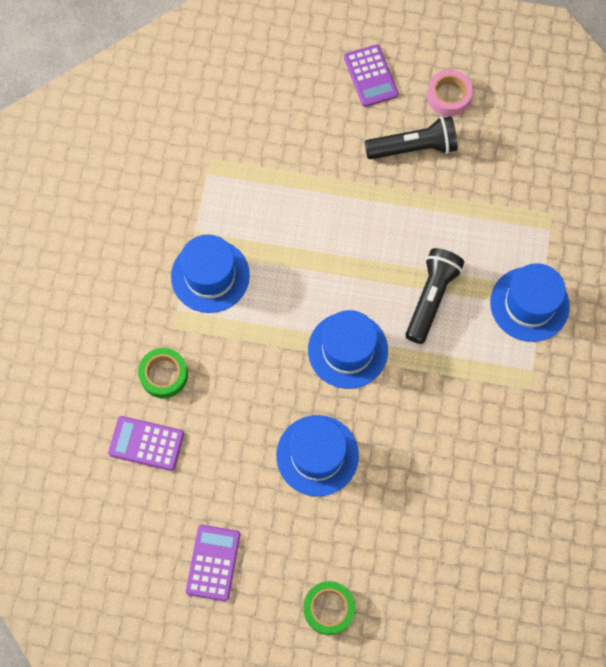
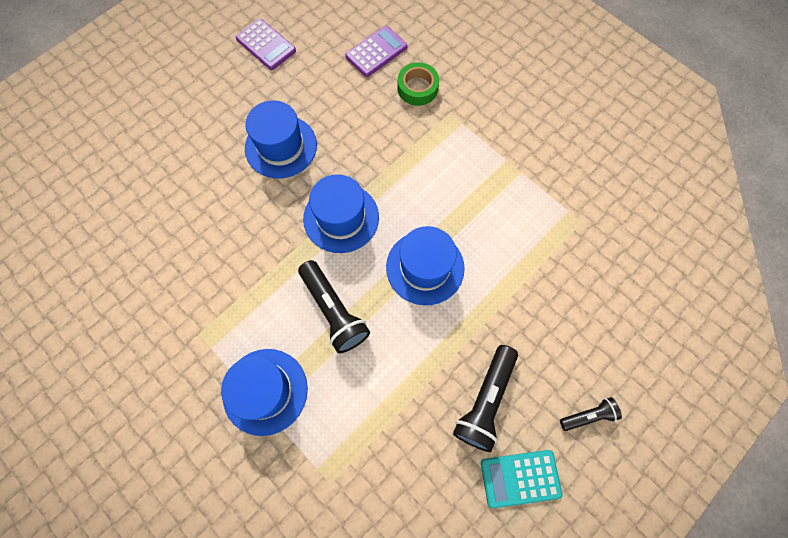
camera: 125 degrees right, 0 degrees up
(210, 276) = (474, 160): blue hat -> blue hat (425, 267)
(329, 608) = (178, 90): green tape -> none
(371, 76) = (588, 415): purple calculator -> black flashlight
(448, 96) = (520, 478): pink tape -> turquoise calculator

